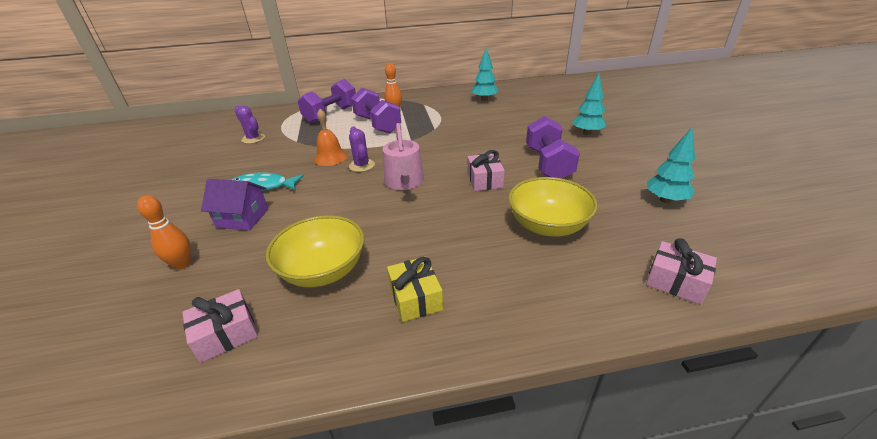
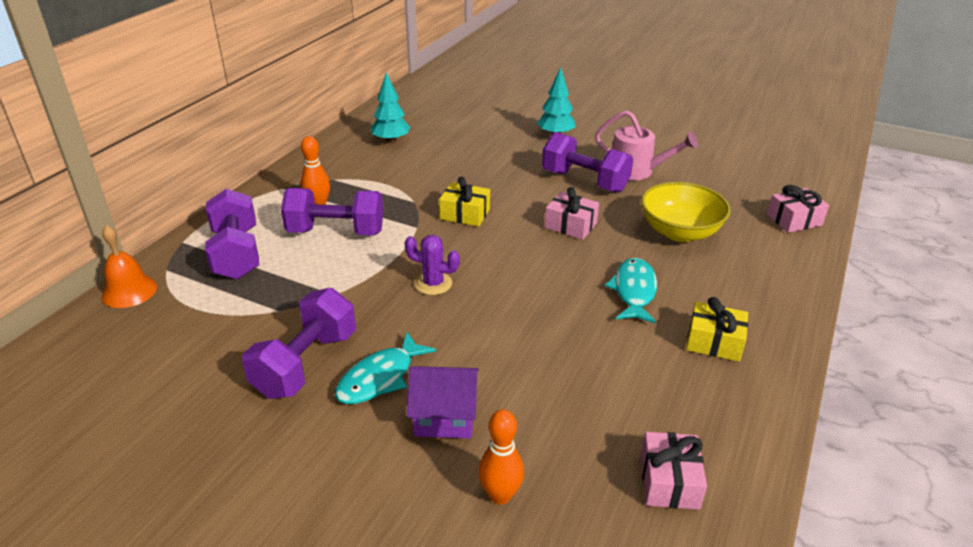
camera: 55 degrees left, 0 degrees up
(242, 218) = (444, 417): purple house -> purple house turned 45 degrees clockwise
(253, 139) = (200, 348): purple cactus -> none
(260, 164) = (306, 364): none -> purple dumbbell
(323, 270) = (623, 383): yellow bowl -> none
(330, 157) = (376, 298): orange bell -> orange bell (129, 291)
(404, 182) = (513, 271): pink watering can -> pink watering can (636, 171)
(439, 234) = (634, 291): none -> turquoise fish
(444, 145) = (465, 214): none -> yellow gift
(665, 200) = (701, 167): turquoise tree -> none

